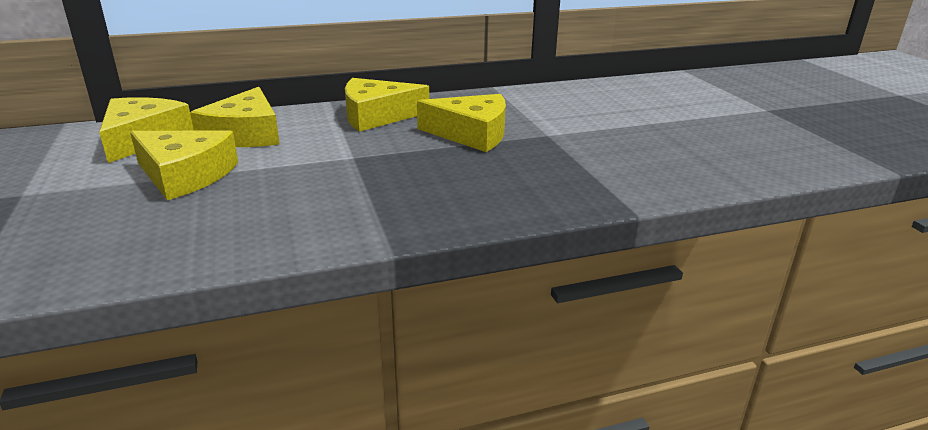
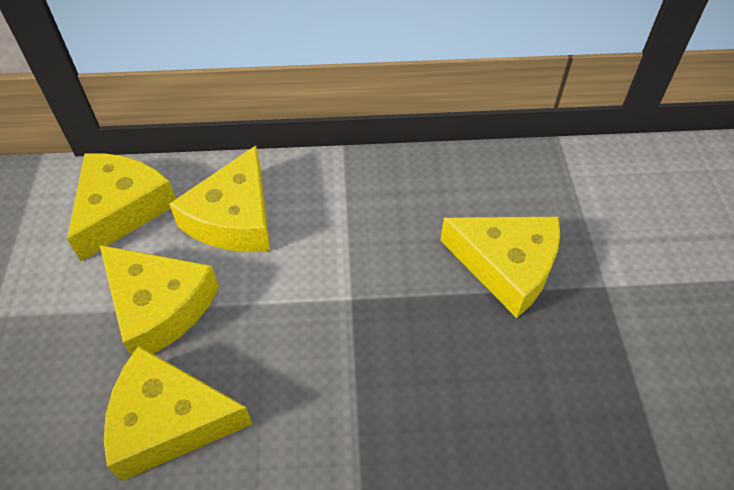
camera: 15 degrees right, 25 degrees up
(377, 116) = (395, 197): yellow cheese -> yellow cheese (168, 421)

